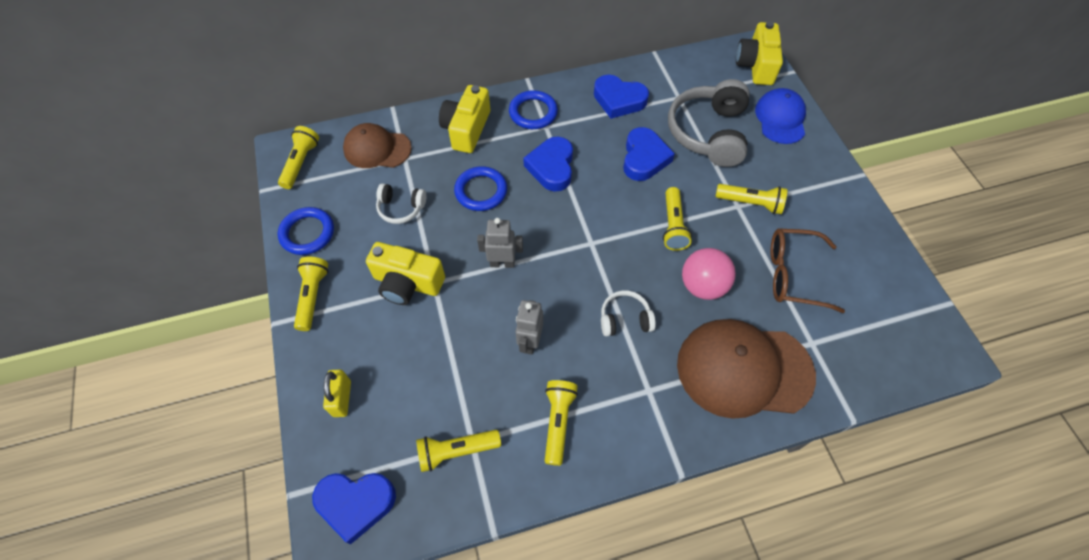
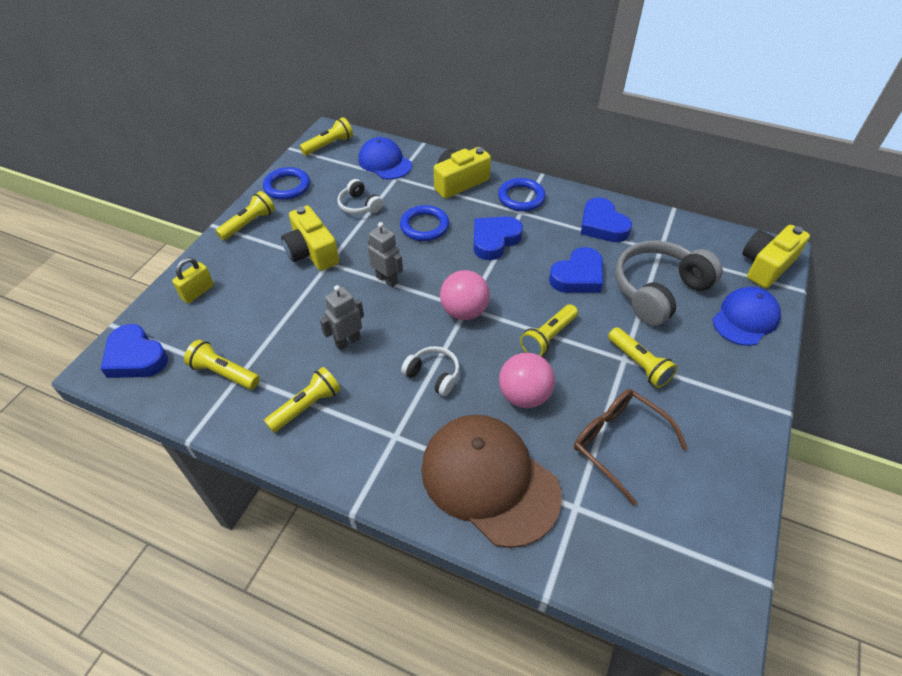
camera: 40 degrees right, 10 degrees down
(377, 149) = (385, 162): brown cap -> blue cap
(592, 248) = (464, 311): none -> pink ball

